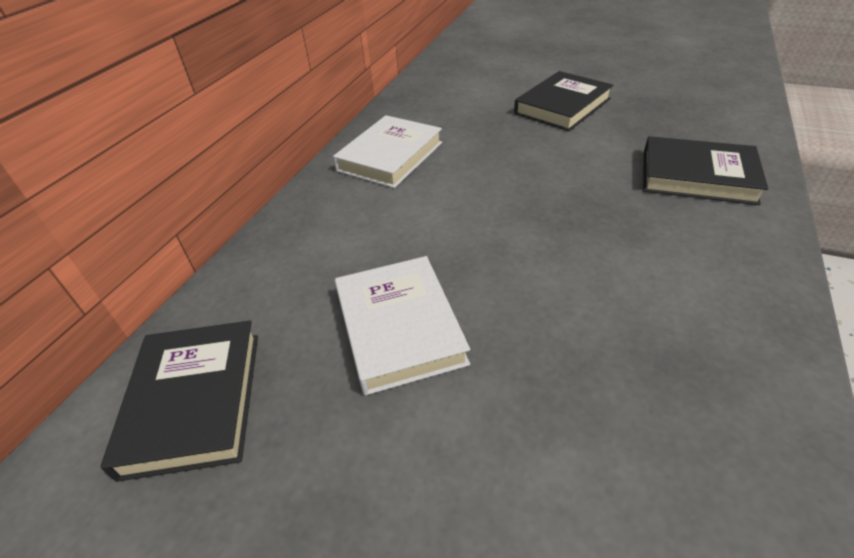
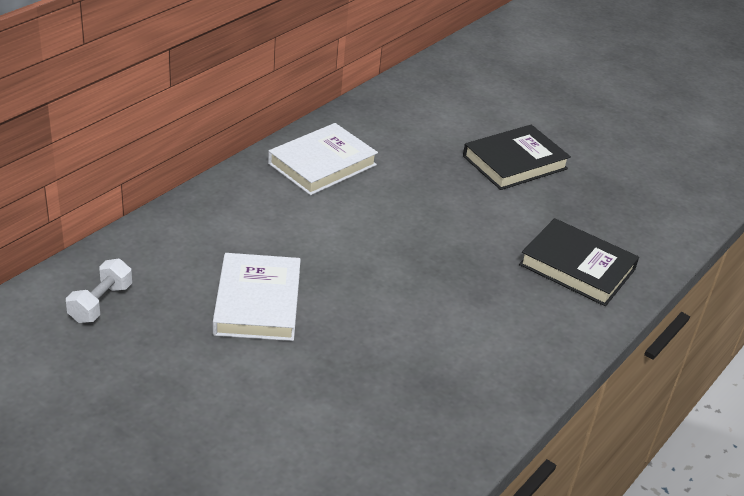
camera: 10 degrees right, 5 degrees down
(194, 401) = (100, 303): black book -> white dumbbell

